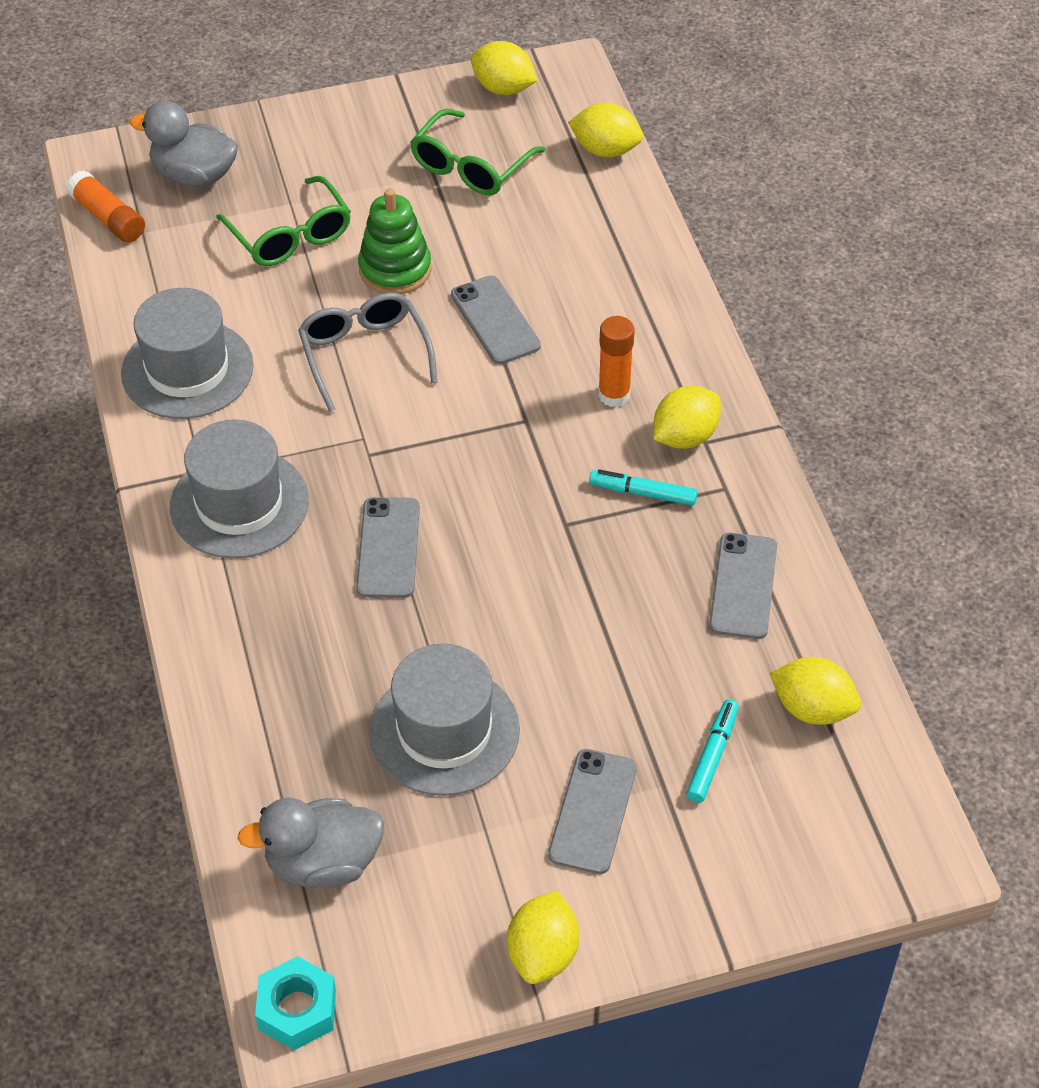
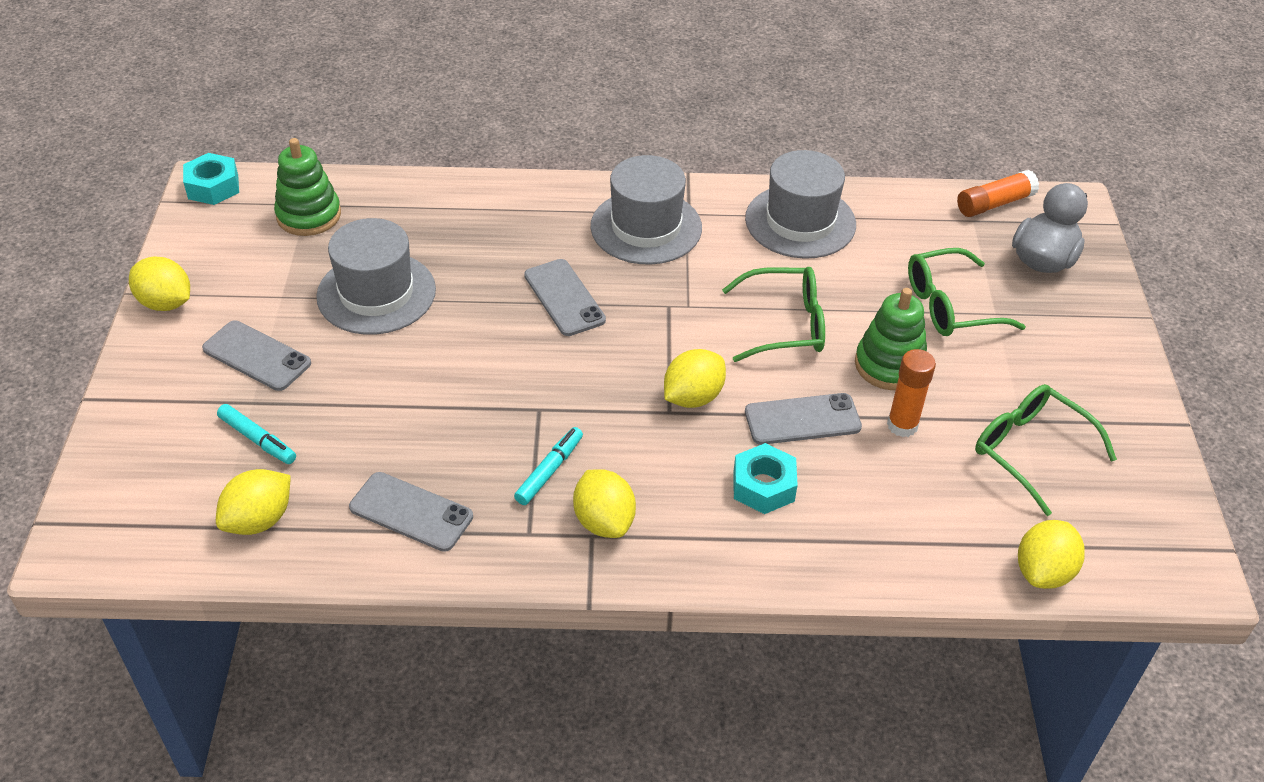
camera: 105 degrees right, 5 degrees down
(323, 863) = (309, 215): grey duck -> green stacking toy
(365, 355) = (784, 325): grey glasses -> green glasses
(388, 548) = (564, 298): grey phone -> grey phone turned 45 degrees clockwise
(503, 88) = (1159, 507): yellow lemon -> yellow lemon (693, 397)
(591, 334) = (763, 486): none -> turquoise nut
(614, 395) = (677, 482): orange glue stick -> orange glue stick (902, 425)

